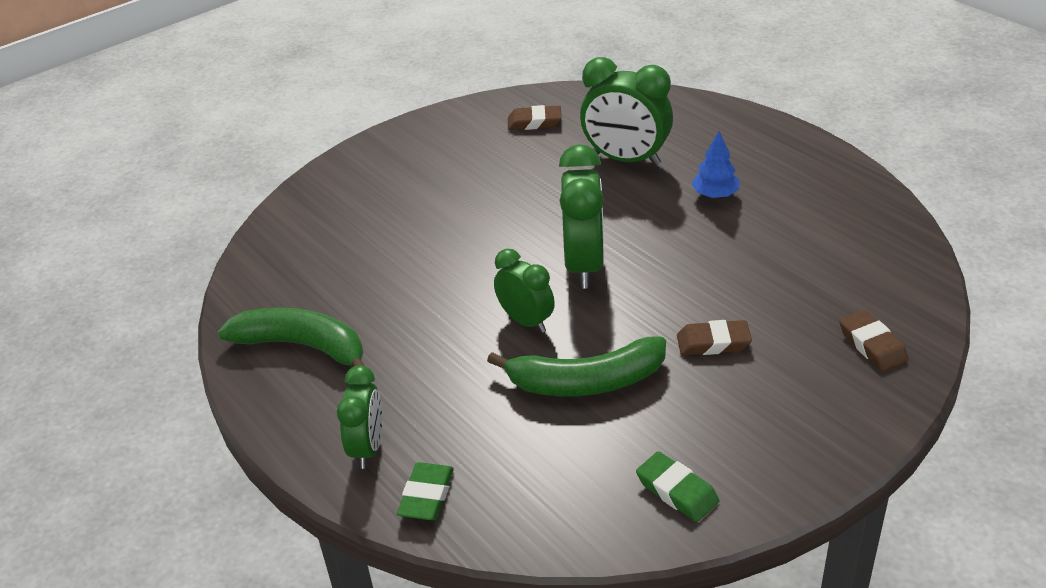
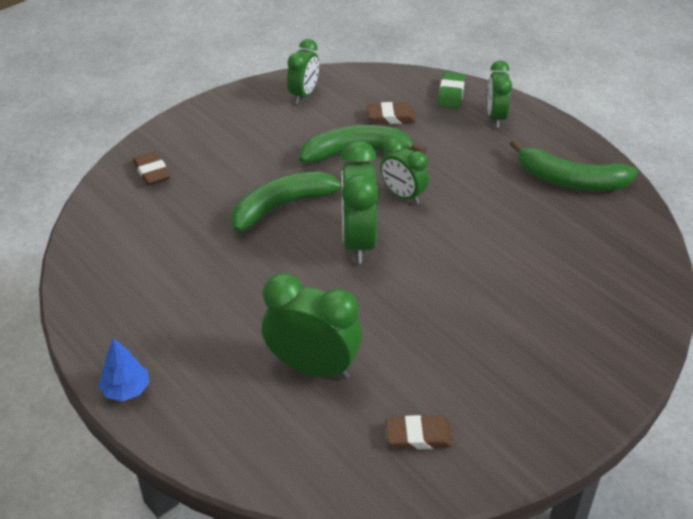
camera: 175 degrees right, 5 degrees up
(677, 491) = (304, 94): green eraser -> green clock
(678, 304) = (284, 206): none -> green banana
(713, 343) = (264, 176): brown eraser -> brown eraser (391, 117)
(715, 195) = (230, 314): blue tree -> blue tree (126, 389)

